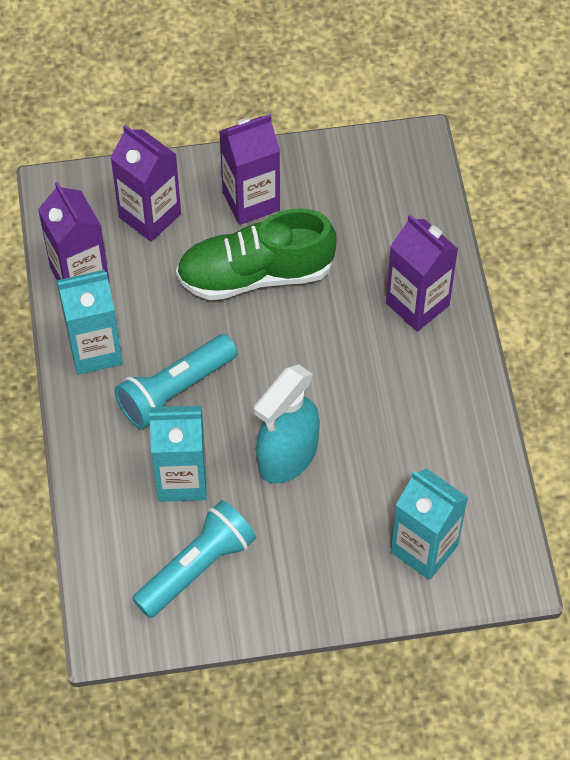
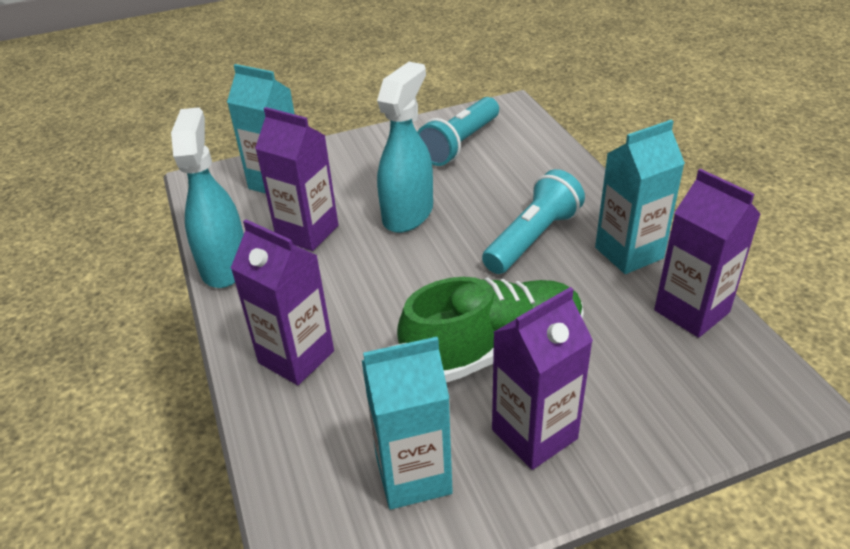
camera: 170 degrees right, 20 degrees down
(150, 216) = (653, 389): purple carton -> purple carton (307, 232)
(182, 479) = (496, 185): turquoise carton -> turquoise carton (413, 475)
(480, 426) = (225, 265): none -> turquoise spray bottle

